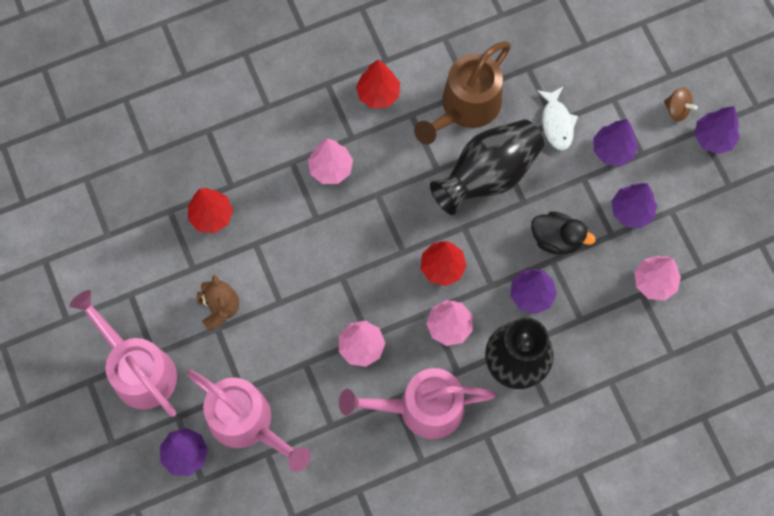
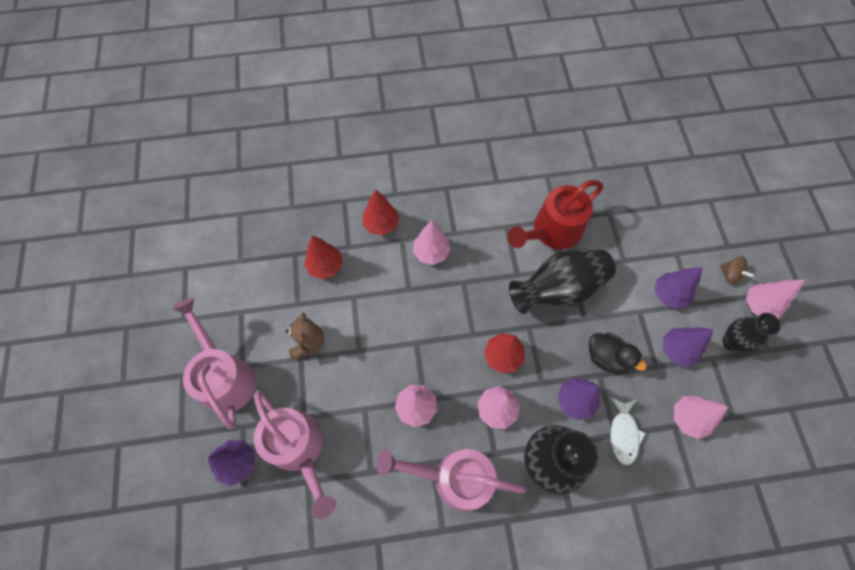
camera: 15 degrees right, 5 degrees down
(378, 94) = (484, 205): red tree -> red tree (381, 224)
(465, 108) = (551, 232): brown watering can -> red watering can
(556, 123) = (625, 261): white fish -> white fish (623, 434)
(689, 187) = (731, 342): none -> black vase
(713, 138) = (758, 306): purple tree -> pink tree

